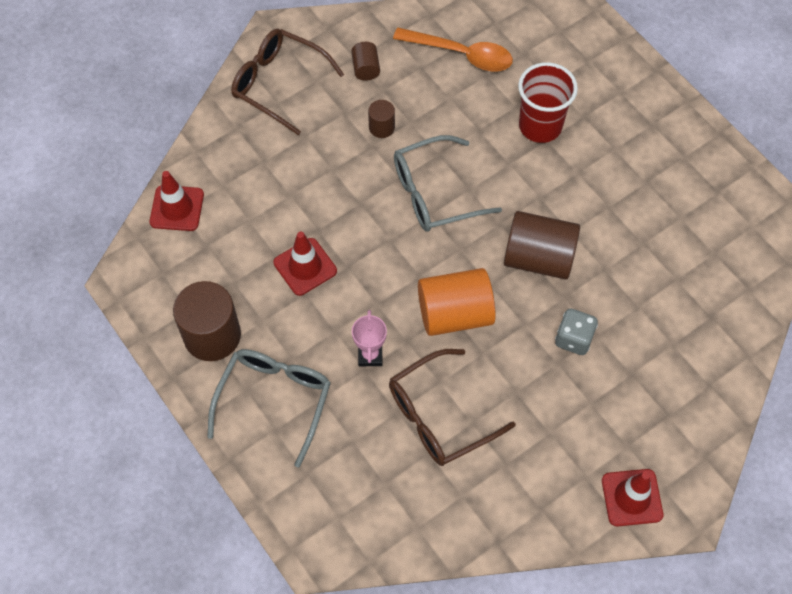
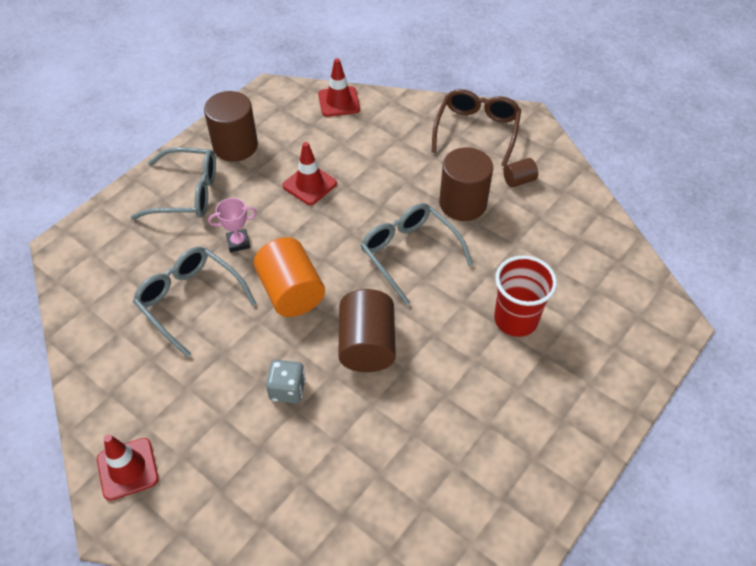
camera: 75 degrees right, 10 degrees down
(381, 127) = (463, 203): brown cylinder -> brown cylinder, size x2.02
(439, 416) = (190, 301): brown glasses -> grey glasses
(461, 54) = (568, 243): orange spoon -> none

